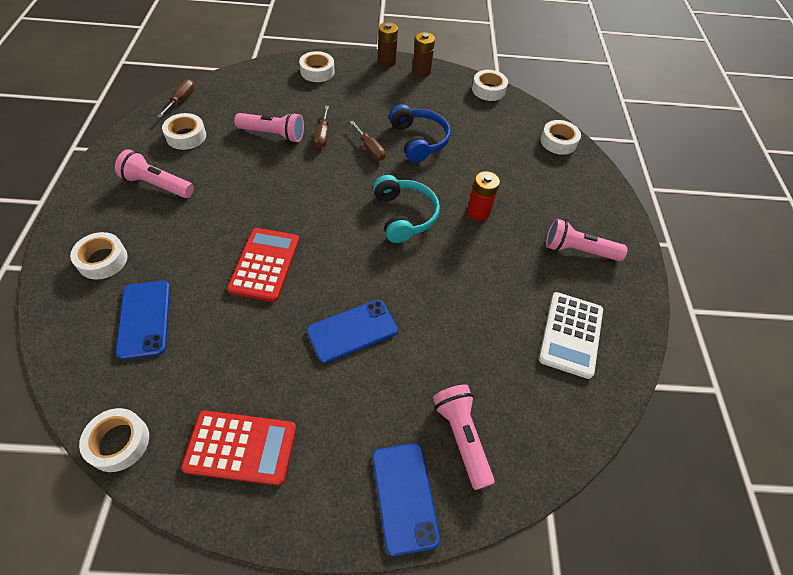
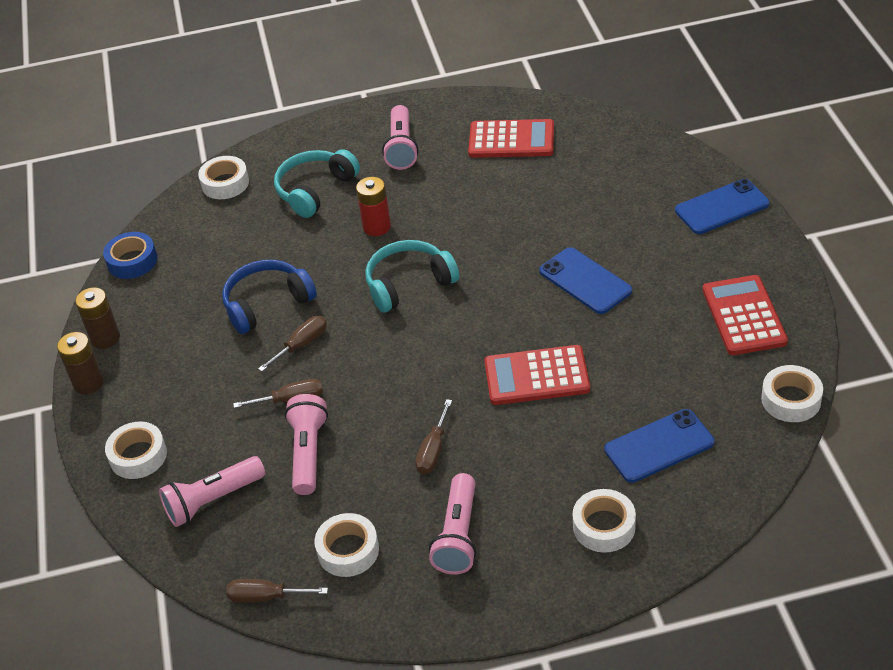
camera: 95 degrees left, 10 degrees down
(234, 190) = (433, 450): none -> brown screwdriver
(461, 436) = (652, 187): pink flashlight -> pink flashlight (212, 500)
(488, 90) = (132, 261): white tape -> blue tape
(535, 186) = (315, 190): none -> turquoise headphones
(570, 334) = (511, 140): white calculator -> red calculator

